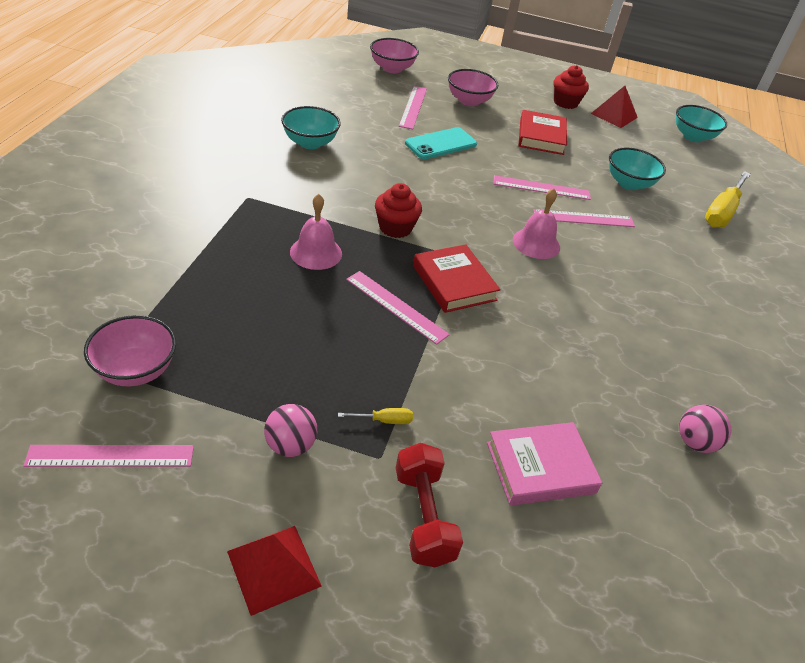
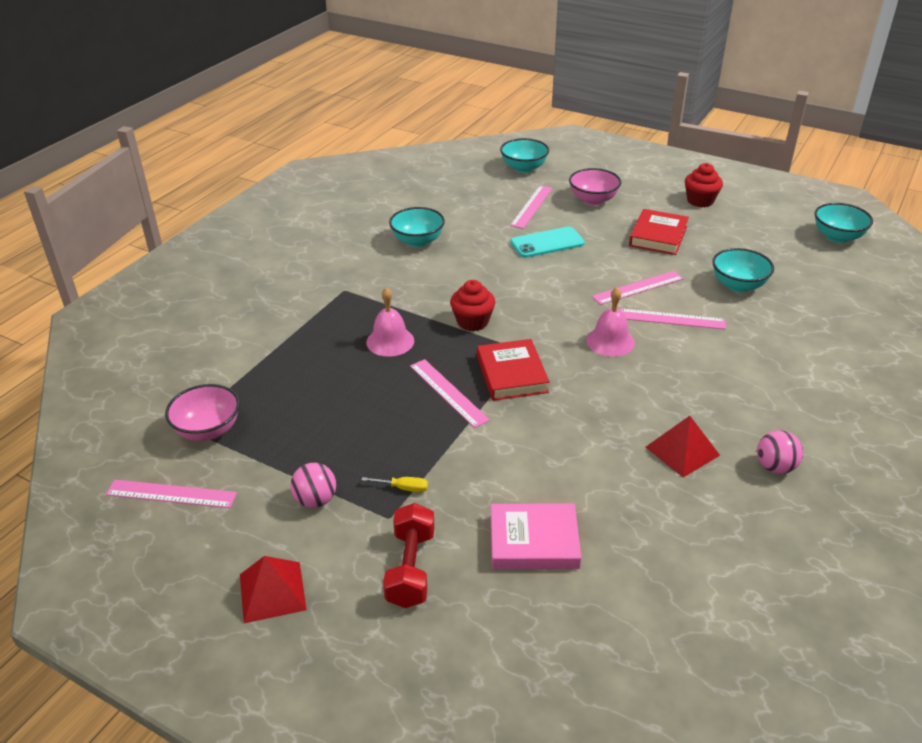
camera: 20 degrees right, 5 degrees down
(392, 68) = (524, 168): pink bowl -> turquoise bowl
(541, 188) = (637, 287): pink ruler -> pink ruler turned 45 degrees counterclockwise
(614, 115) = (752, 214): red pyramid -> red pyramid (682, 451)
(695, 443) = (701, 536): pink ball -> pink ball (775, 467)
(722, 212) = (836, 317): yellow screwdriver -> none

